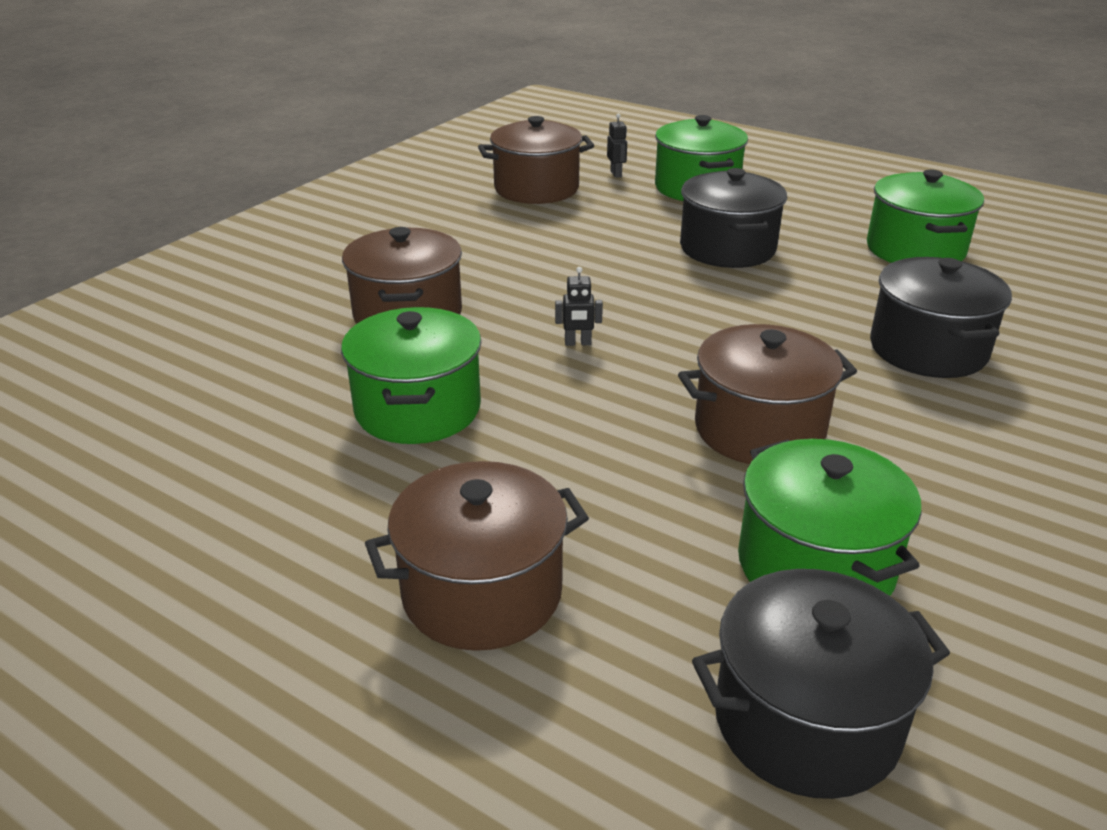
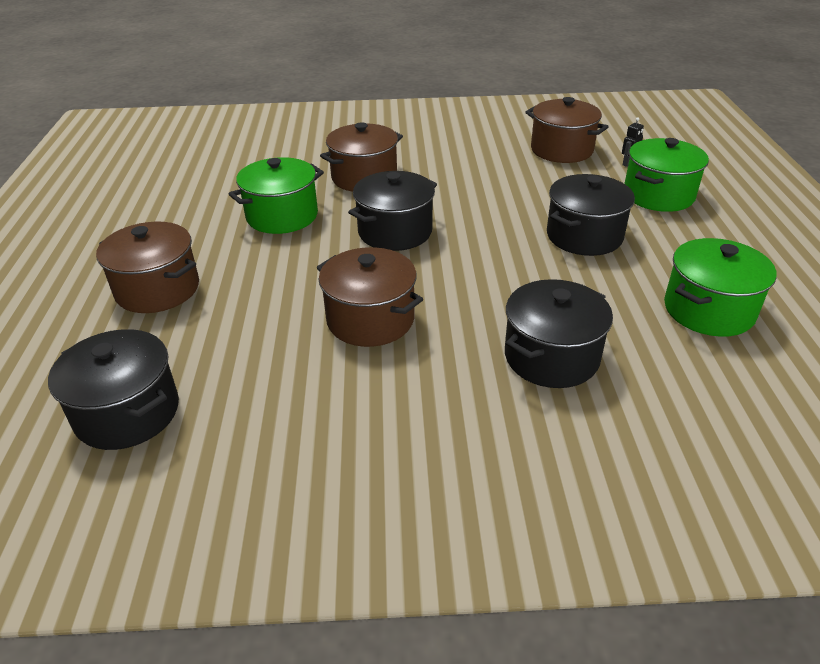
camera: 55 degrees right, 5 degrees up
(578, 343) = (395, 232): black robot -> black pot
(815, 566) = (253, 379): green pot -> none

